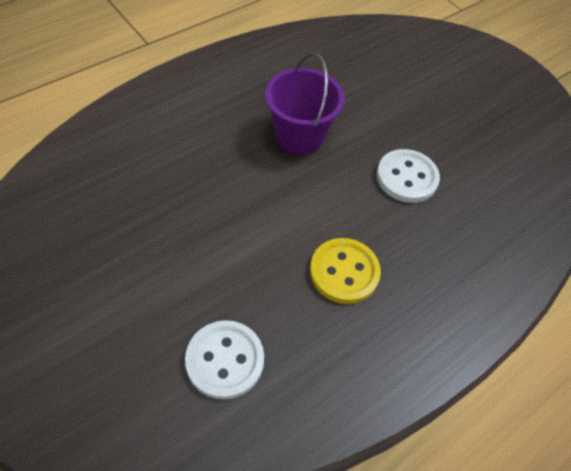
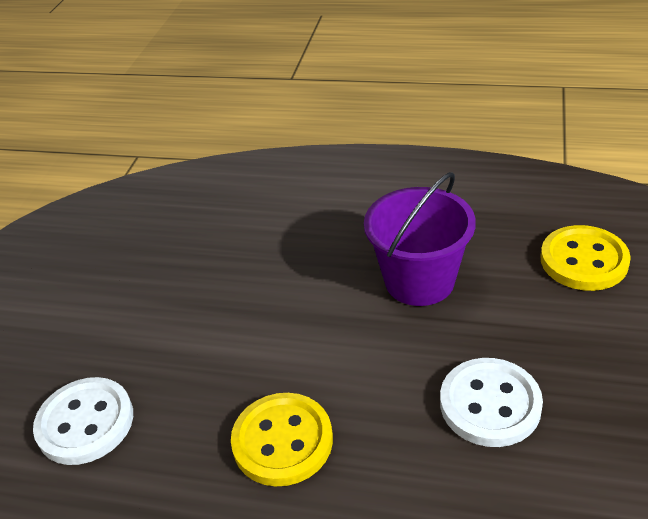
camera: 60 degrees right, 15 degrees down
(360, 75) = (583, 260): none -> yellow button

